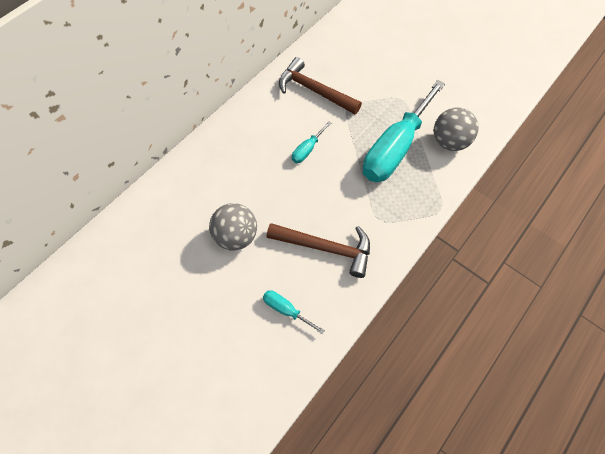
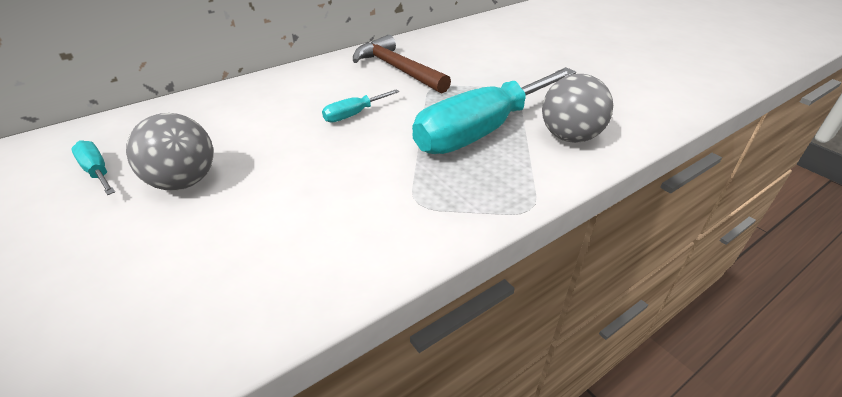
camera: 15 degrees right, 25 degrees down
(286, 310) = (177, 292): turquoise screwdriver -> turquoise screwdriver (97, 172)
(325, 248) = (307, 221): brown hammer -> none

